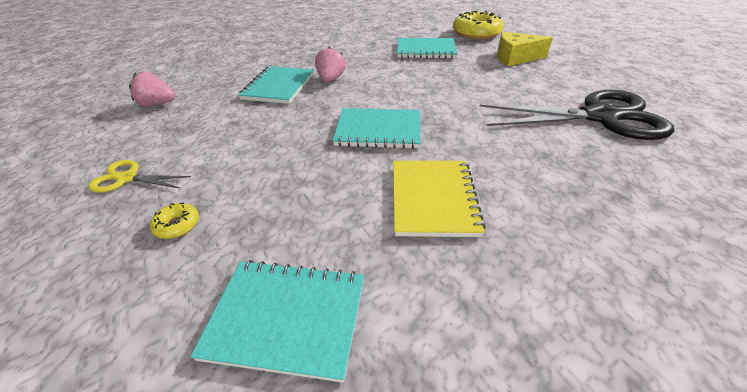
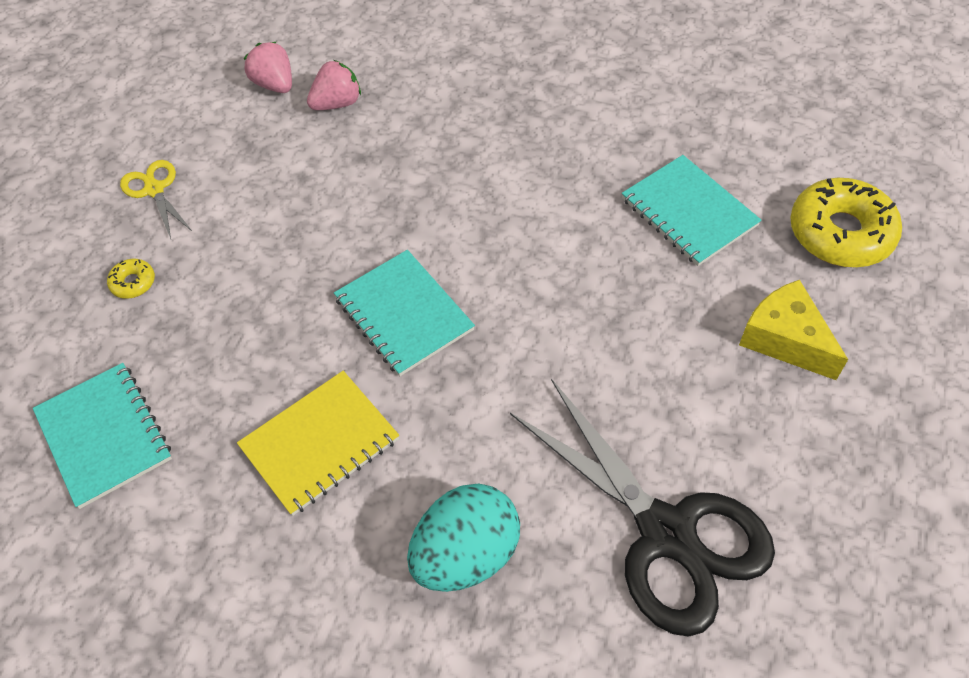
camera: 50 degrees right, 15 degrees up
(279, 86) = (411, 146): turquoise notebook -> none
(331, 79) = (480, 178): pink strawberry -> pink strawberry (337, 103)
(571, 178) = (466, 554): none -> turquoise egg

